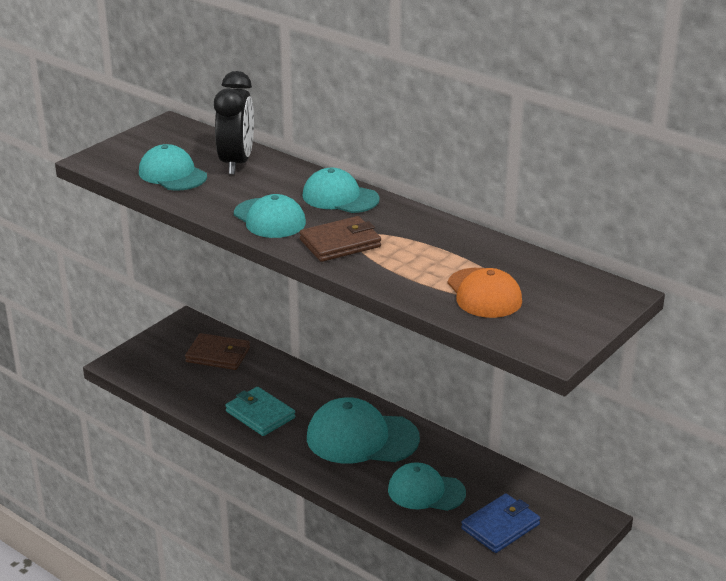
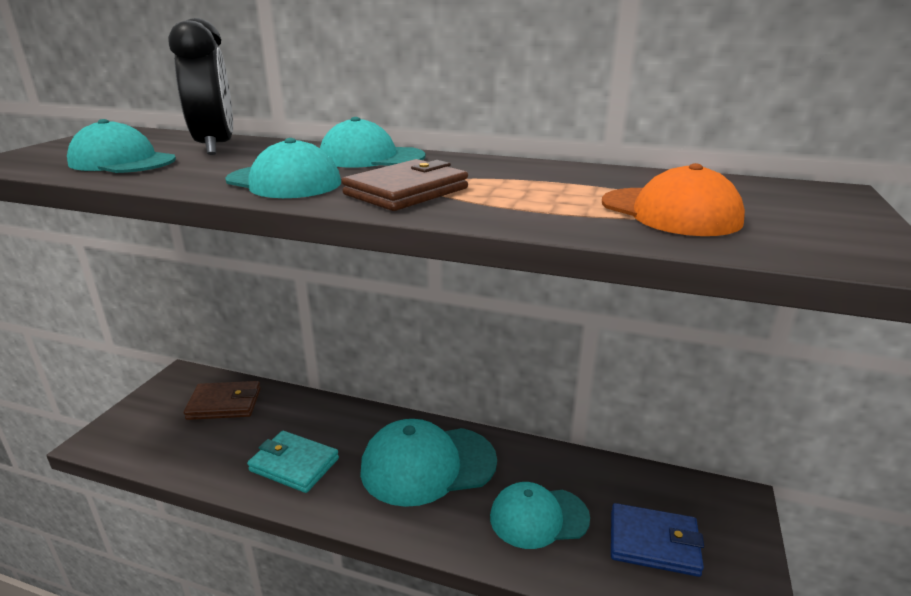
camera: 20 degrees left, 5 degrees down
(500, 526) = (653, 543): blue wallet -> blue wallet turned 75 degrees clockwise

